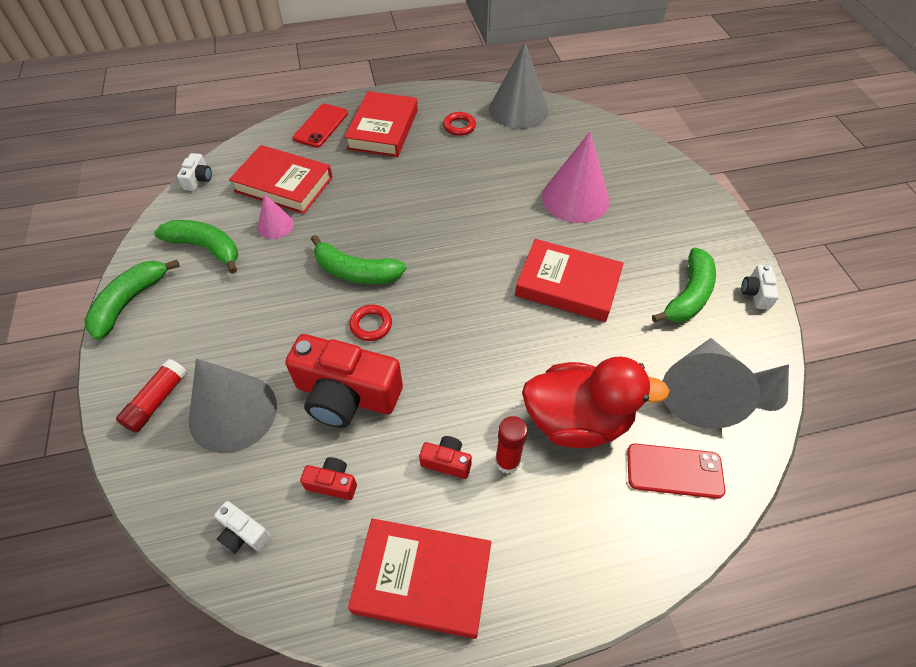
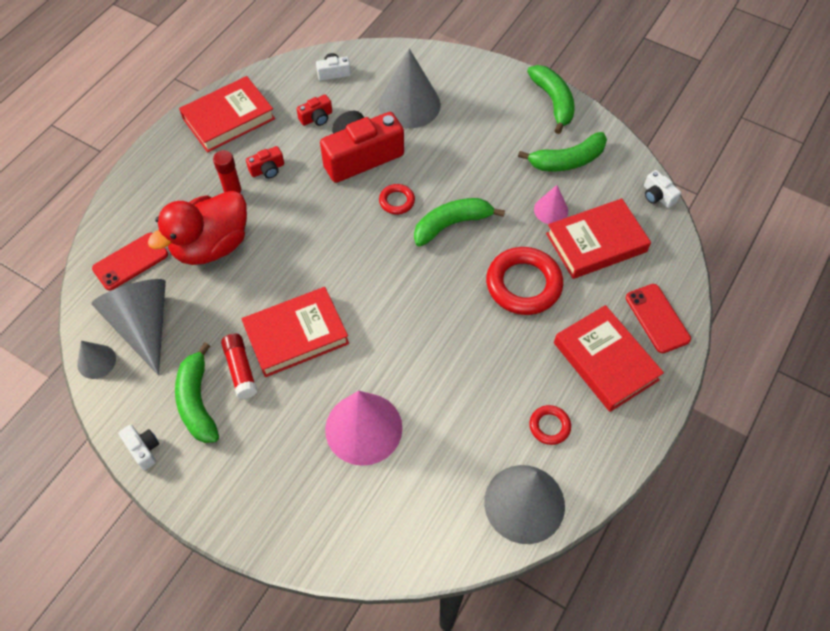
camera: 135 degrees right, 5 degrees up
(157, 401) = (455, 79): red glue stick -> red glue stick (240, 370)
(367, 197) = (523, 284): none -> red ring

